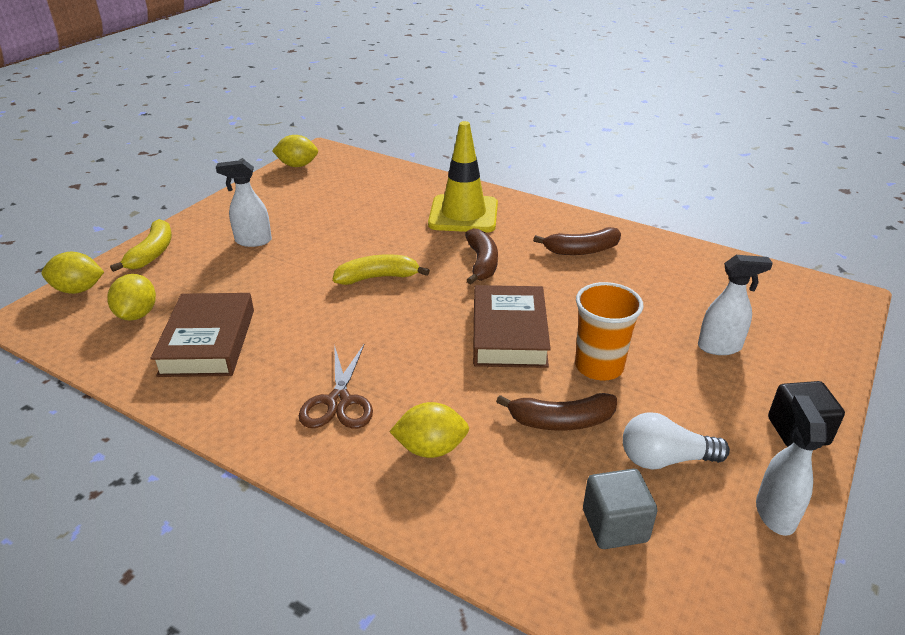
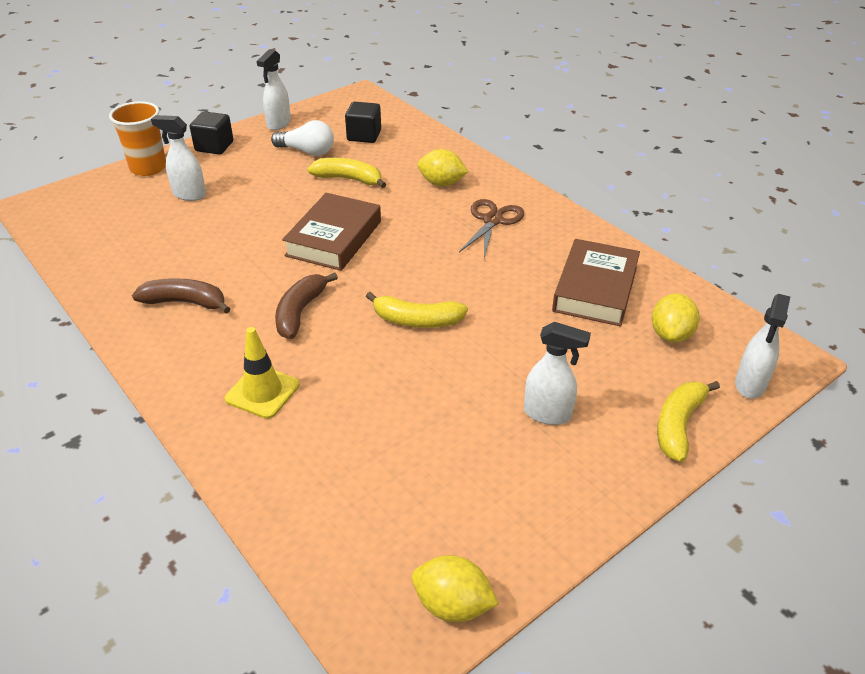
camera: 160 degrees left, 5 degrees up
(78, 290) = (750, 385): yellow lemon -> white spray bottle
(463, 214) = (262, 392): yellow traffic cone -> yellow traffic cone, size x0.63
(561, 421) = (349, 179): brown banana -> yellow banana
(599, 366) = (290, 202): orange cup -> orange cup (148, 168)
(615, 525) = (364, 136): grey cube -> black cube

